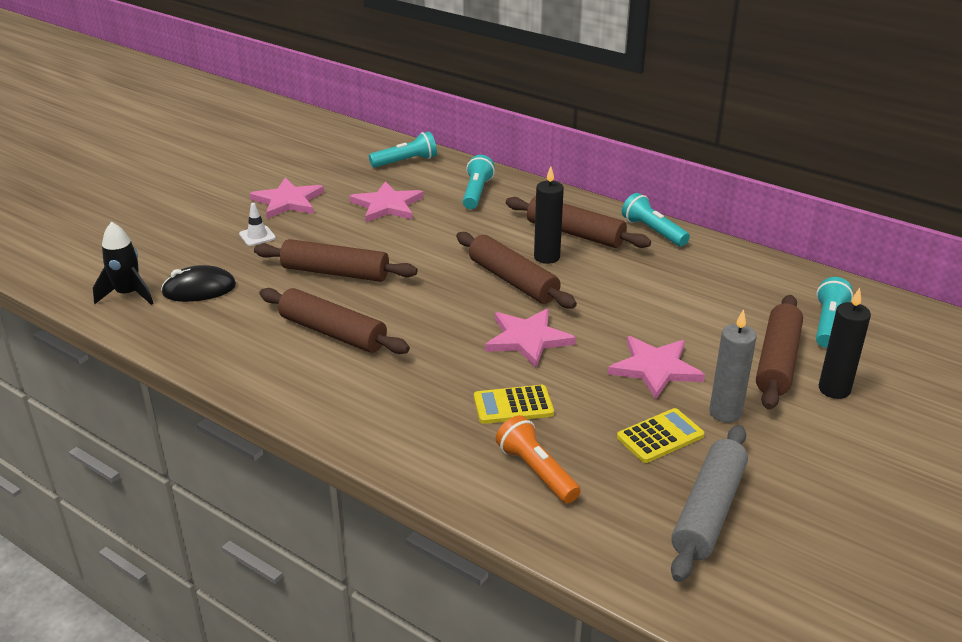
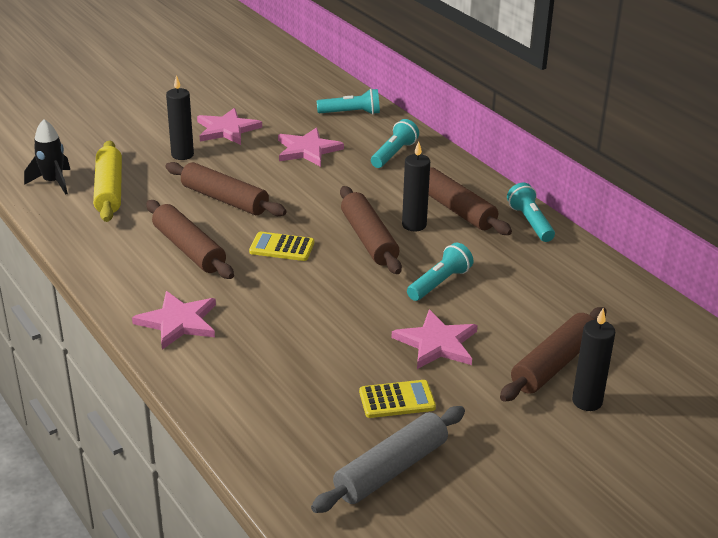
camera: 20 degrees right, 0 degrees up
(199, 289) = (109, 190): black mouse -> yellow rolling pin
(257, 236) = (182, 155): white traffic cone -> black candle
(513, 405) = (292, 343): yellow calculator -> yellow calculator (282, 247)
(527, 339) = (344, 292): pink star -> pink star (178, 322)
(536, 471) = (273, 400): orange flashlight -> none
(725, 413) = (469, 395): grey candle -> none
(828, 324) = (631, 343): turquoise flashlight -> turquoise flashlight (439, 283)

